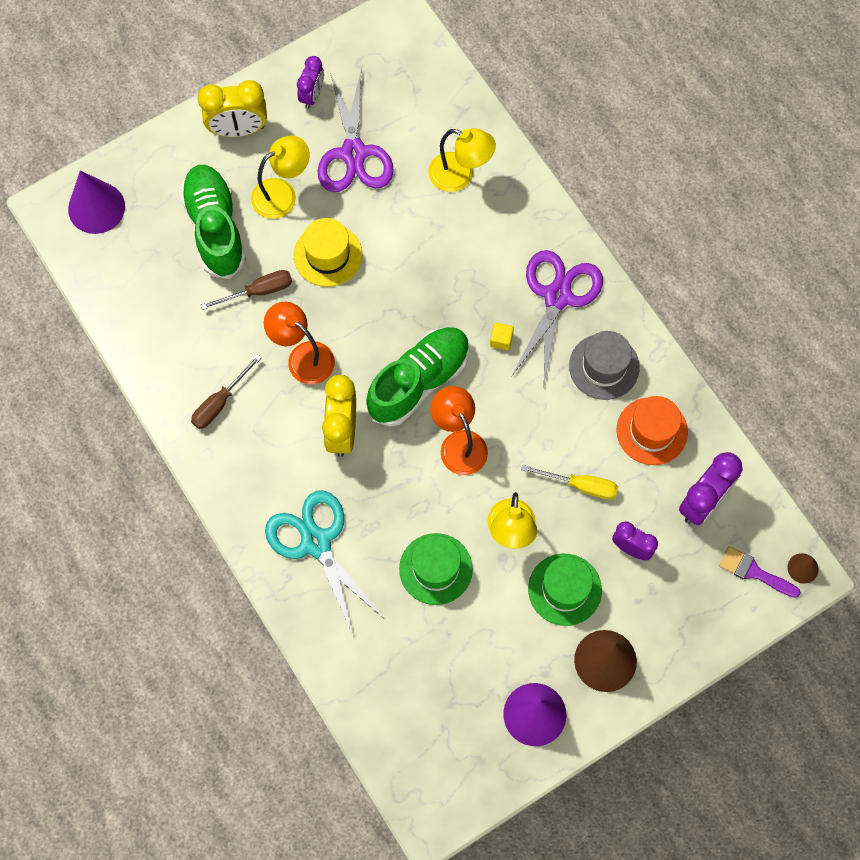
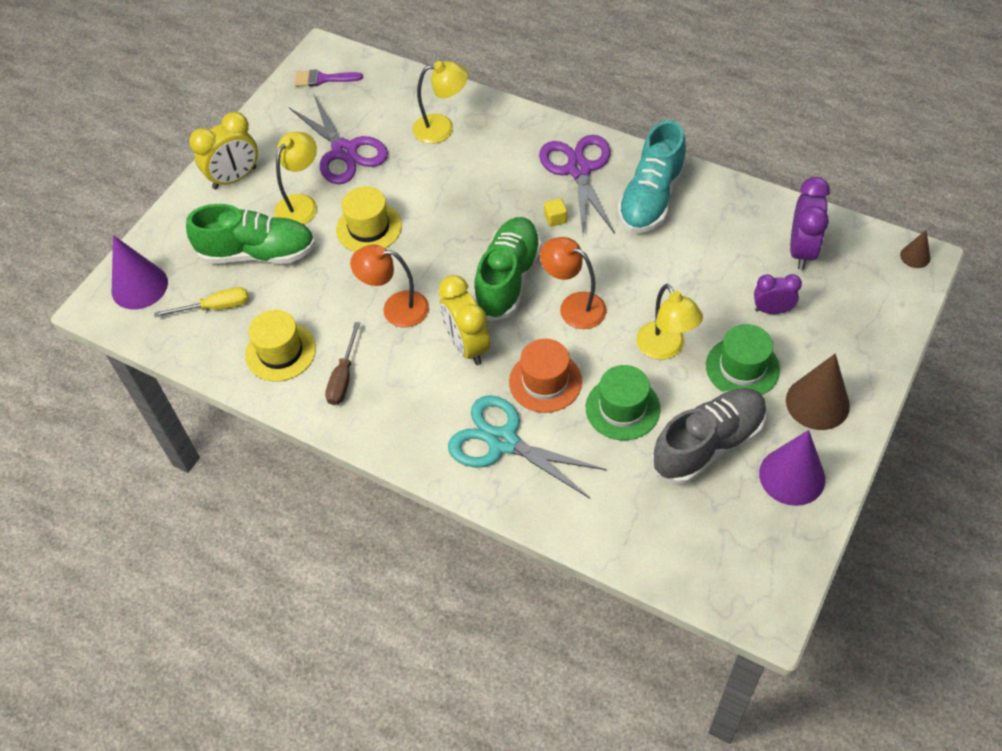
camera: 25 degrees left, 15 degrees down
(181, 346) = (280, 352): none -> yellow hat
(215, 228) = (258, 253): green shoe -> green shoe turned 135 degrees clockwise
(258, 291) = (325, 280): brown screwdriver -> none
(312, 95) = (284, 129): purple clock -> none
(485, 645) = (708, 444): none -> grey shoe
(580, 485) = (696, 287): yellow screwdriver -> yellow screwdriver (215, 307)
(604, 366) = (651, 198): grey hat -> turquoise shoe
(652, 431) = (723, 222): orange hat -> orange hat (545, 381)
(754, 572) = (880, 278): purple brush -> purple brush (323, 79)

